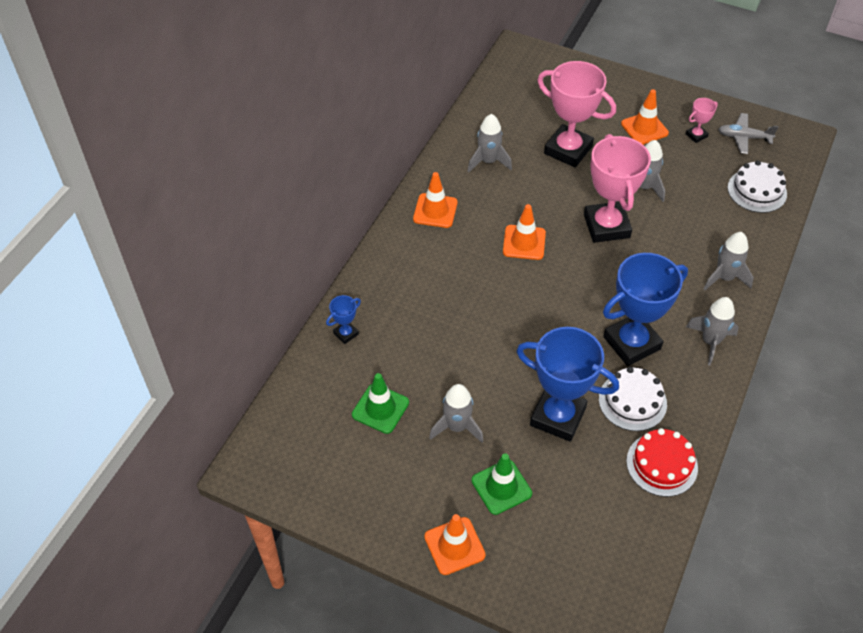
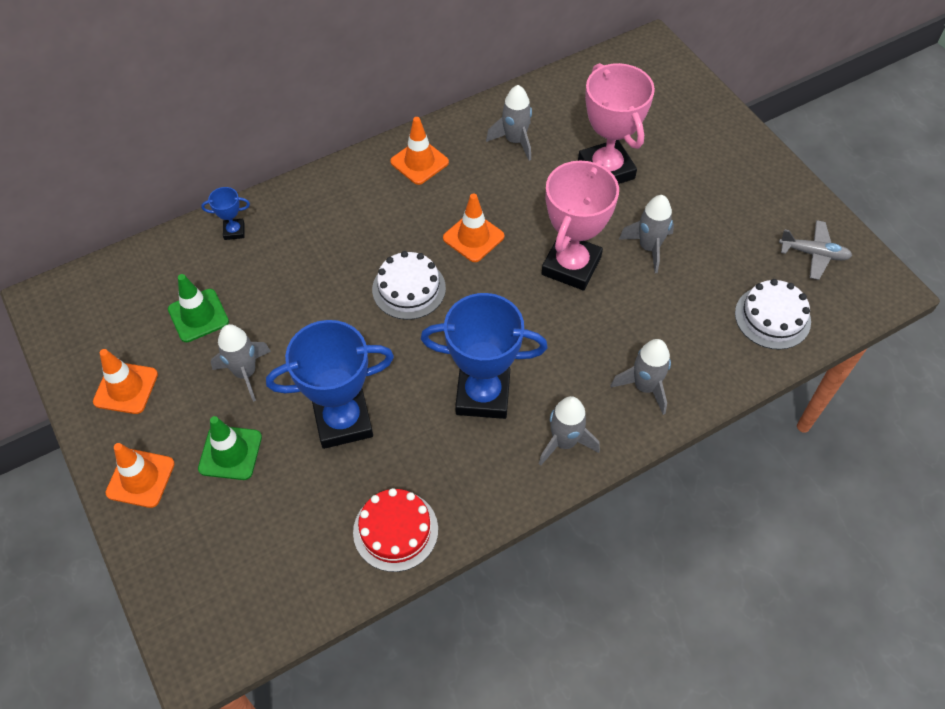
camera: 35 degrees right, 5 degrees up
(557, 416) = (343, 421): blue trophy -> blue trophy turned 75 degrees counterclockwise
(632, 401) = (427, 451): white cake -> white cake (409, 288)
(644, 128) = (709, 188): orange traffic cone -> orange traffic cone (126, 388)
(696, 135) = (760, 224): pink trophy -> none
(744, 137) = (813, 254): grey plane -> grey plane turned 150 degrees clockwise

